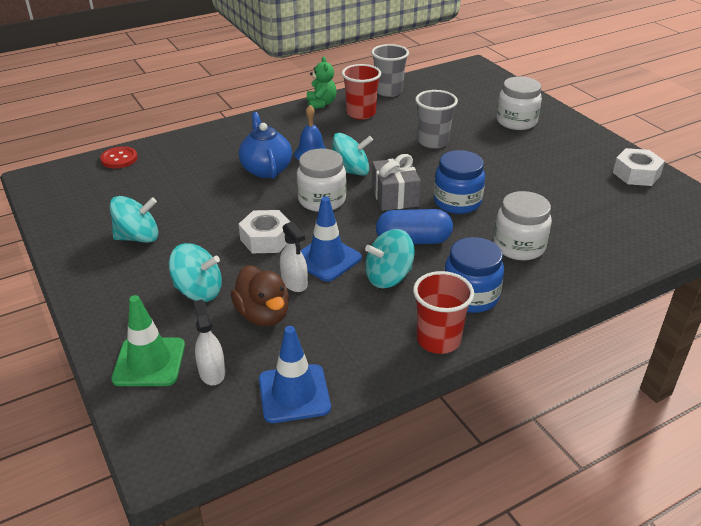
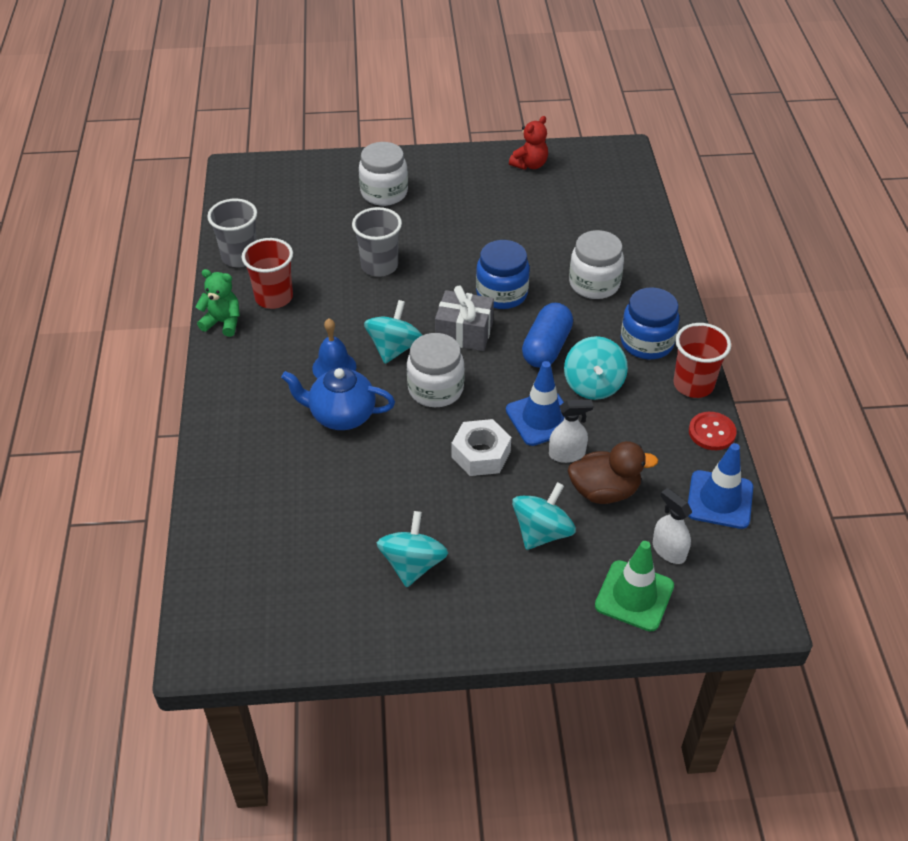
camera: 65 degrees left, 10 degrees up
(119, 159) = (215, 550): red button -> red button (712, 432)
(212, 372) = (668, 550): white spray bottle -> white spray bottle turned 45 degrees clockwise
(636, 174) = (530, 165): white nut -> red teddy bear

